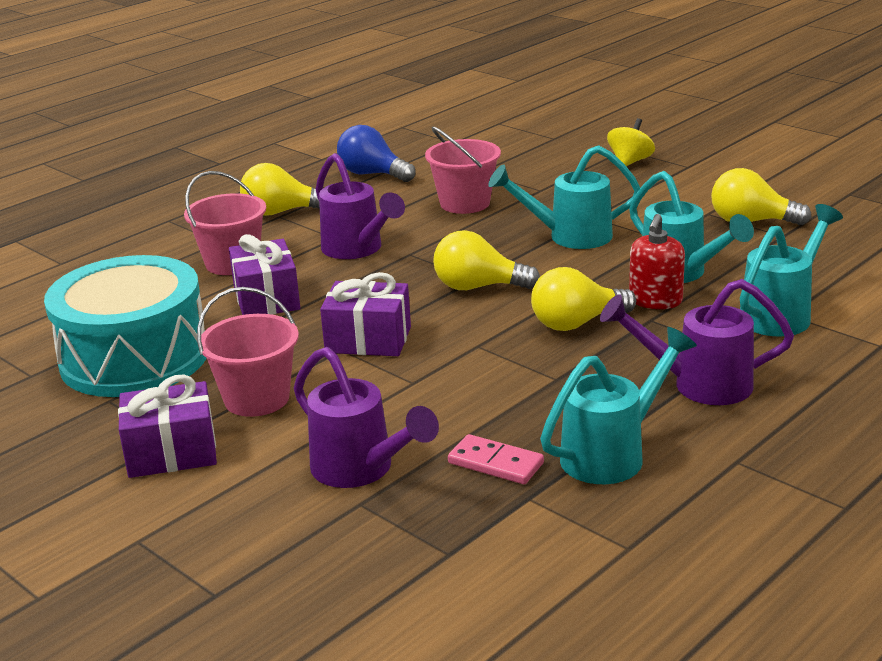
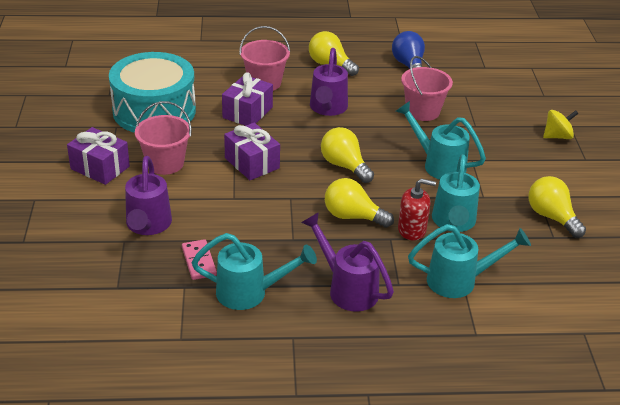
camera: 40 degrees right, 10 degrees up
(655, 300) = (412, 230): red soap dispenser -> red soap dispenser turned 150 degrees counterclockwise

